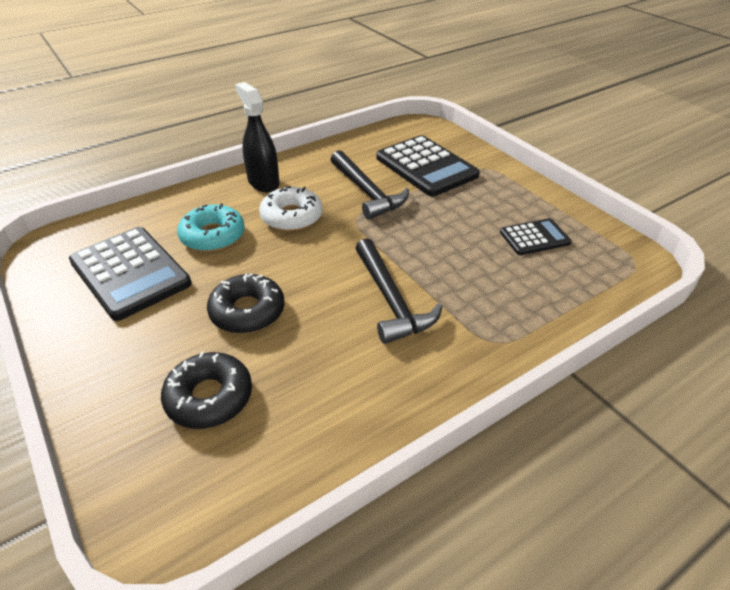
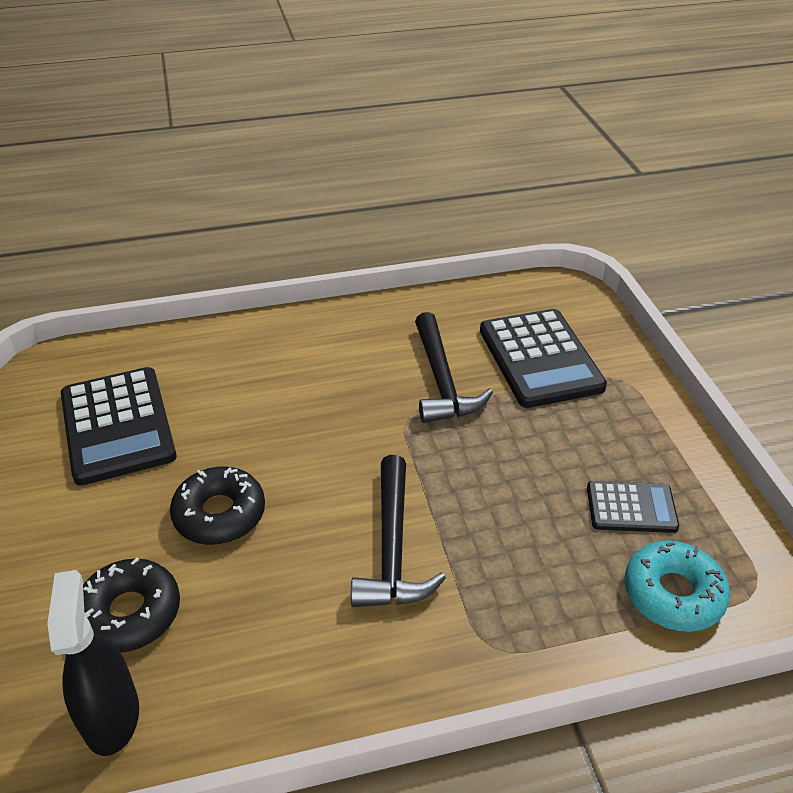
camera: 20 degrees right, 0 degrees up
(213, 236) = (228, 398): turquoise donut -> turquoise donut (673, 594)
(263, 182) = (321, 335): black spray bottle -> black spray bottle (111, 716)
(291, 216) = (331, 394): white donut -> none

